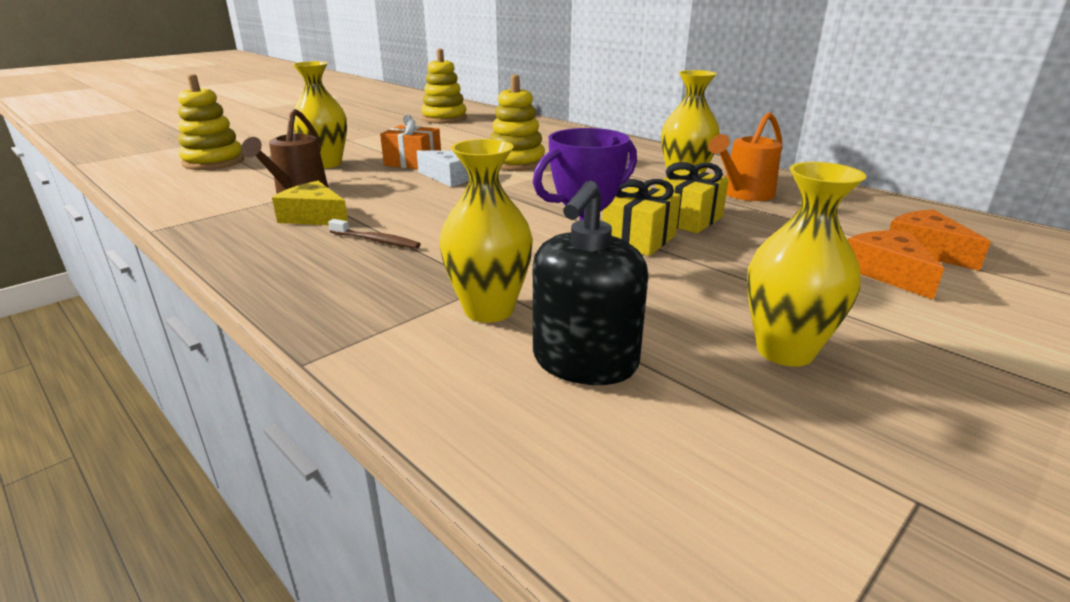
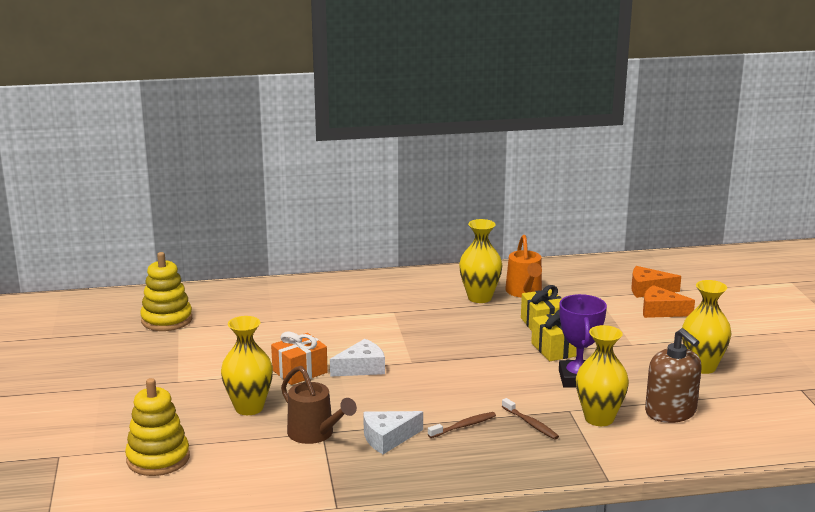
camera: 55 degrees left, 5 degrees down
(314, 217) = (388, 438): yellow cheese -> white cheese
(421, 272) = (530, 424): none -> brown toothbrush
(516, 163) = (360, 334): yellow stacking toy -> none
(584, 361) = (670, 412): black soap dispenser -> brown soap dispenser

